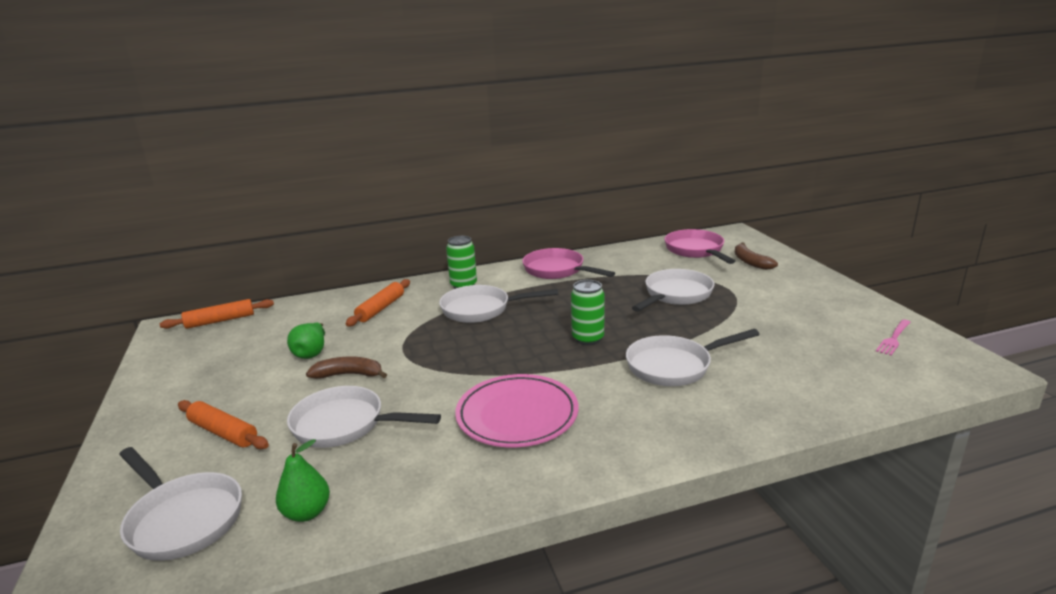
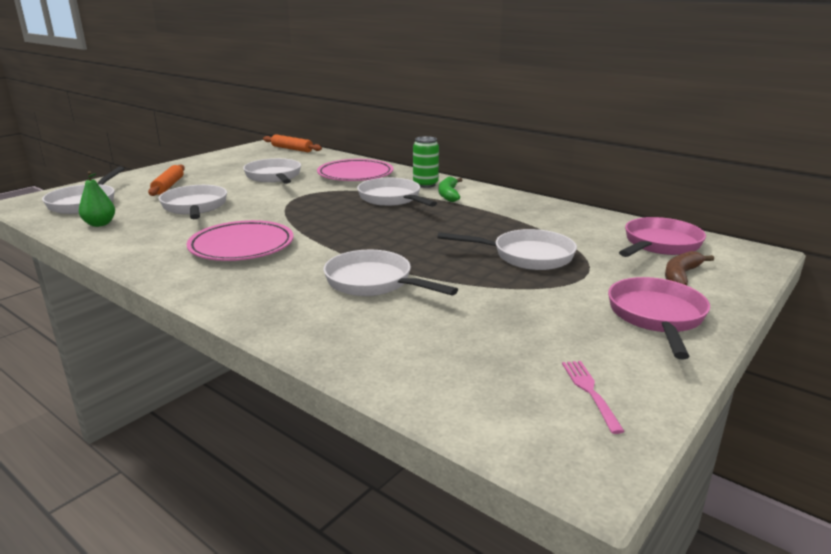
camera: 55 degrees right, 0 degrees up
(311, 353) = (274, 177): green pear -> white pan
(349, 375) = (255, 192): brown banana -> none
(381, 308) = (355, 175): orange rolling pin -> pink plate
(505, 284) = (448, 194): none -> green banana
(557, 270) = (504, 204): pink pan -> pink pan (656, 317)
(588, 339) = (386, 241): green can -> none
(894, 338) = (590, 392): pink fork -> pink fork turned 75 degrees clockwise

